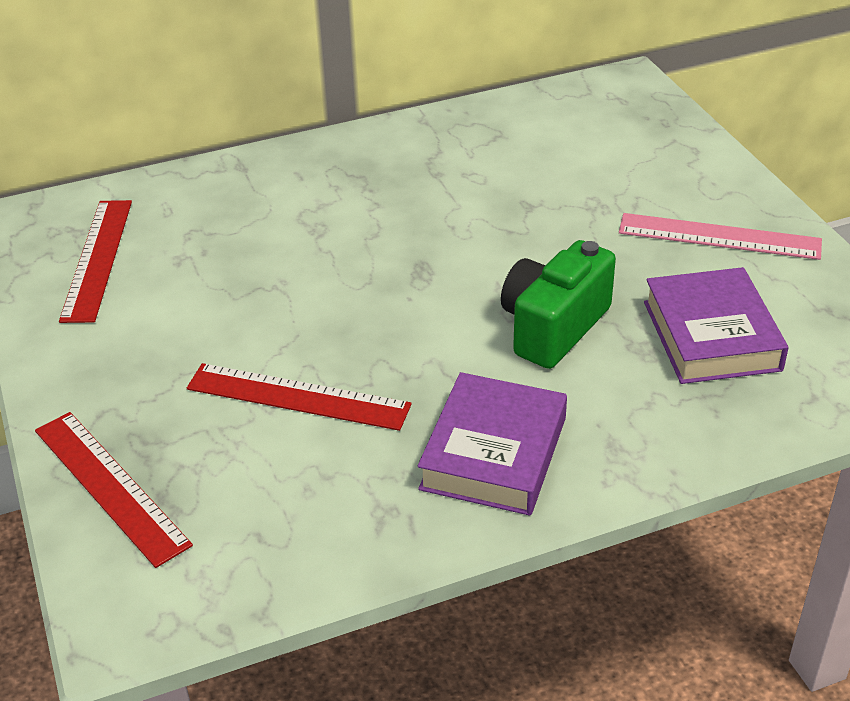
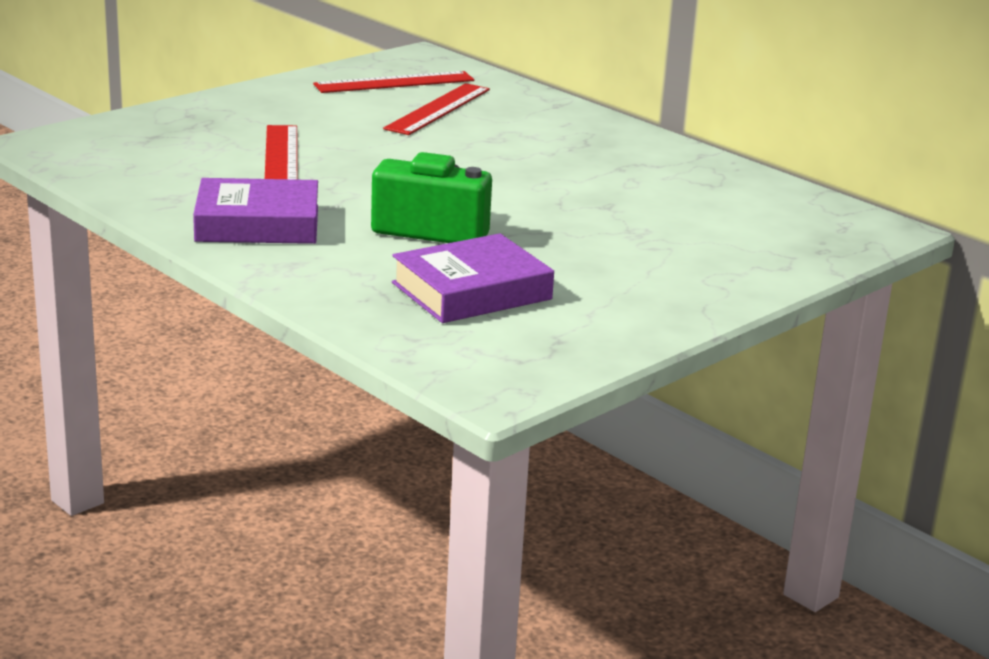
camera: 65 degrees right, 15 degrees down
(110, 486) = (157, 122): red ruler -> red ruler (438, 109)
(719, 236) = (636, 286): pink ruler -> none

